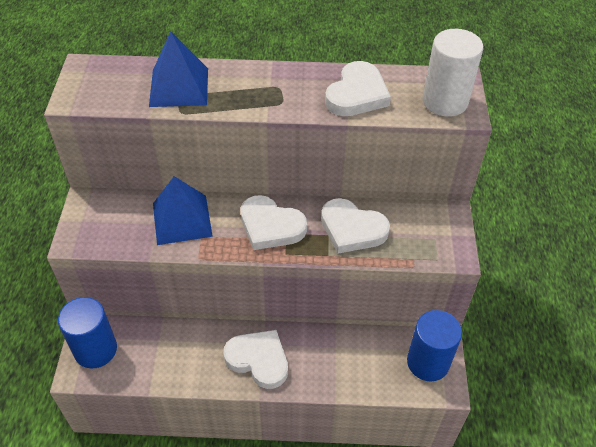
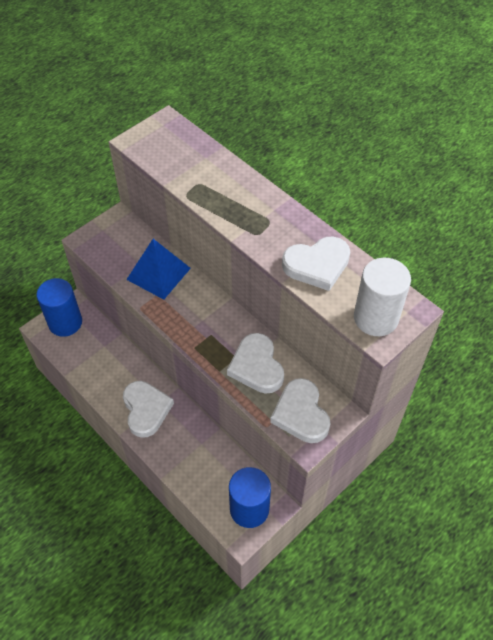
camera: 45 degrees right, 5 degrees up
(179, 87) = (206, 176): blue pyramid -> none
(271, 226) = (206, 321): white heart -> white heart (301, 413)

